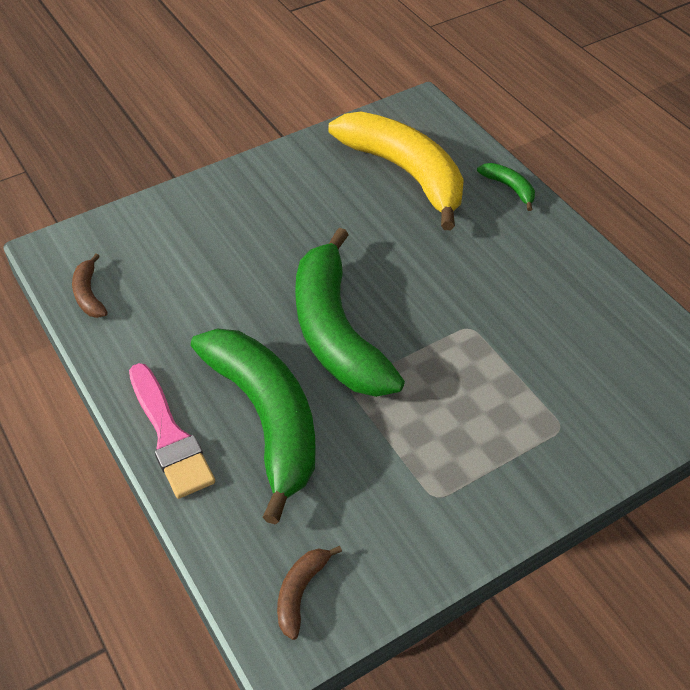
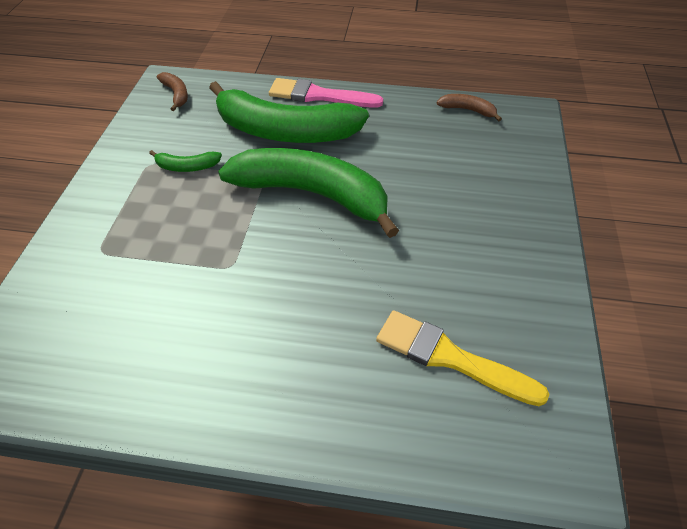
camera: 130 degrees right, 0 degrees up
(405, 173) = (450, 357): yellow banana -> yellow brush
(509, 188) = (346, 435): green banana -> green banana (187, 167)

